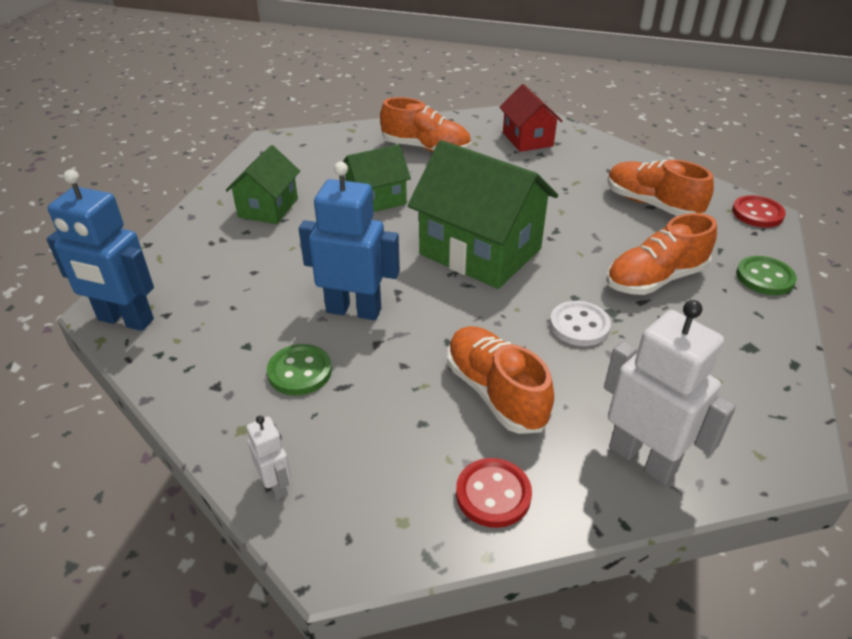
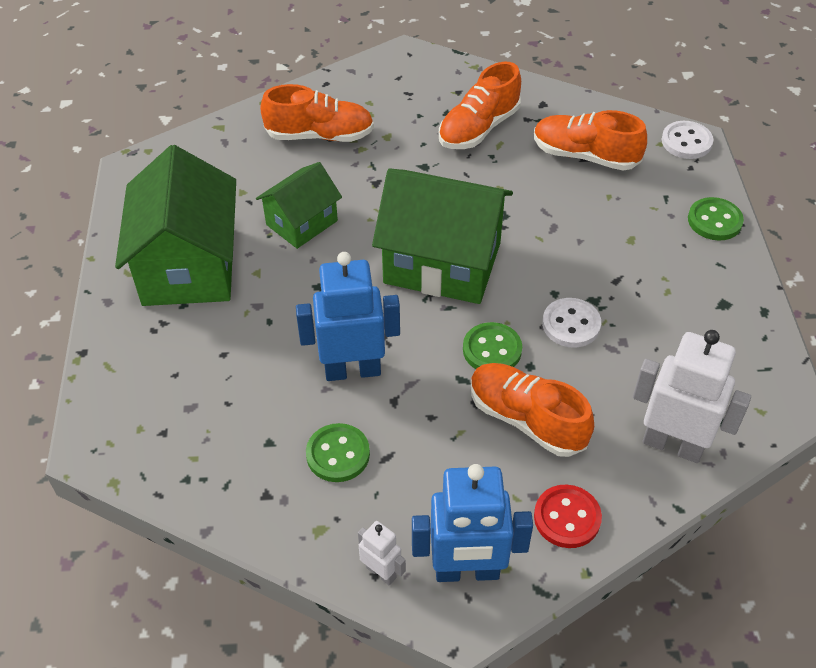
camera: 20 degrees left, 10 degrees up
(125, 320) = (124, 452): blue robot -> blue robot (467, 571)
(268, 208) = (189, 266): green house -> green house, size x1.75
(491, 326) = (492, 350): none -> green button
(527, 139) = (424, 94): red house -> none
(655, 279) = (619, 250): orange shoe -> orange shoe (478, 128)
(757, 213) = (686, 142): red button -> white button

